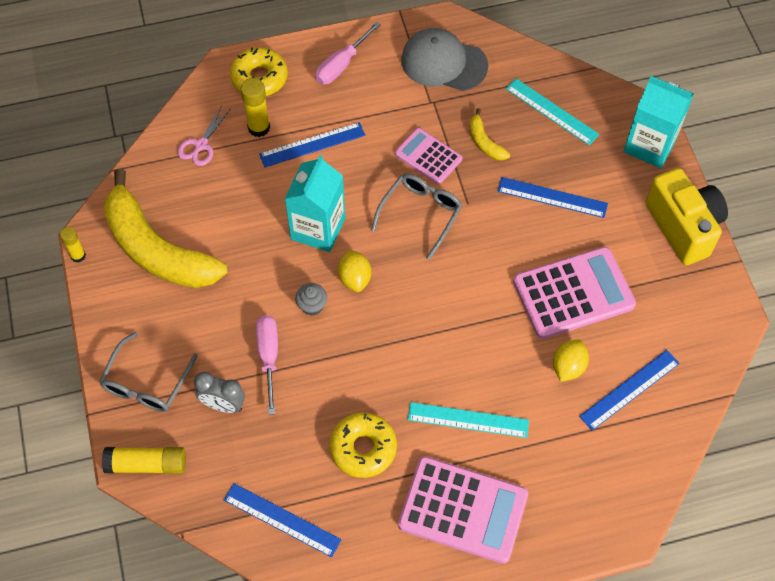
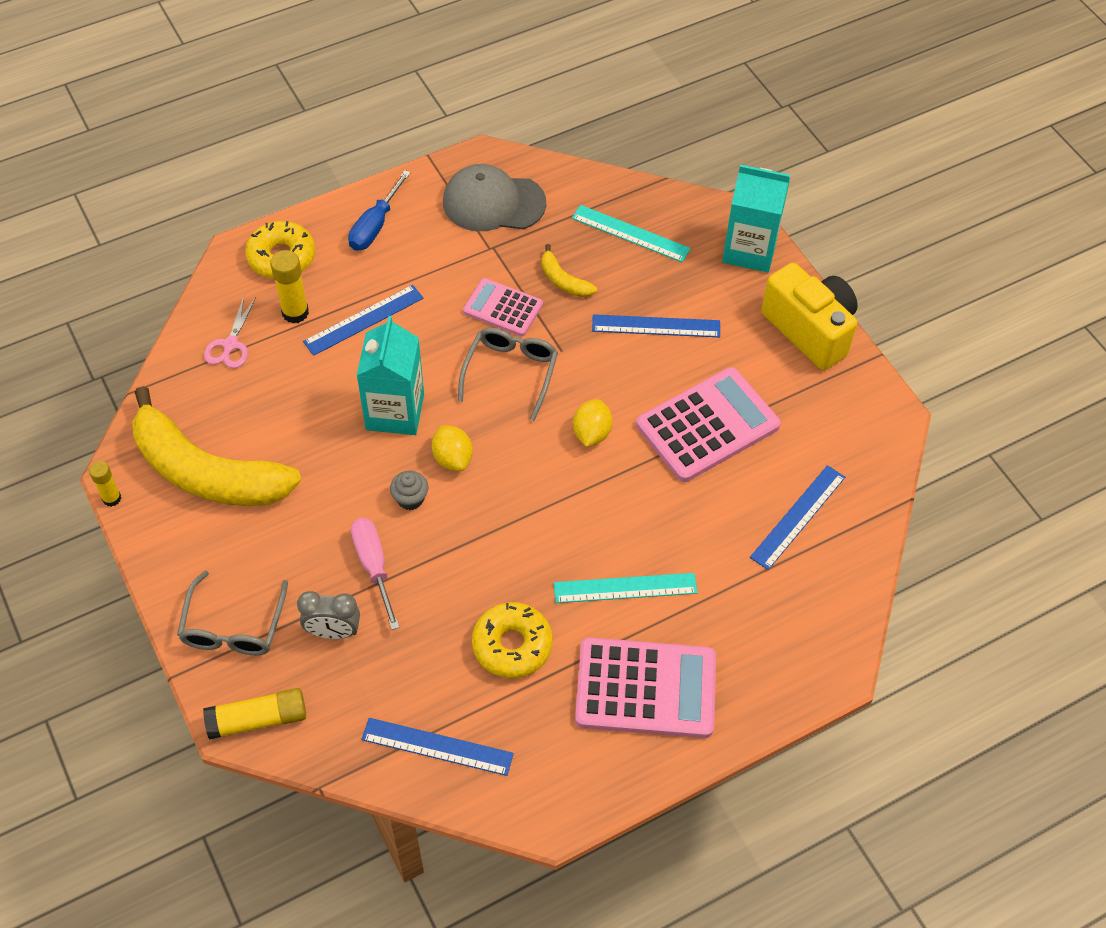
camera: 15 degrees left, 5 degrees down
(341, 65) = (375, 225): pink screwdriver -> blue screwdriver
(568, 367) = (723, 506): yellow lemon -> yellow lemon (591, 433)

